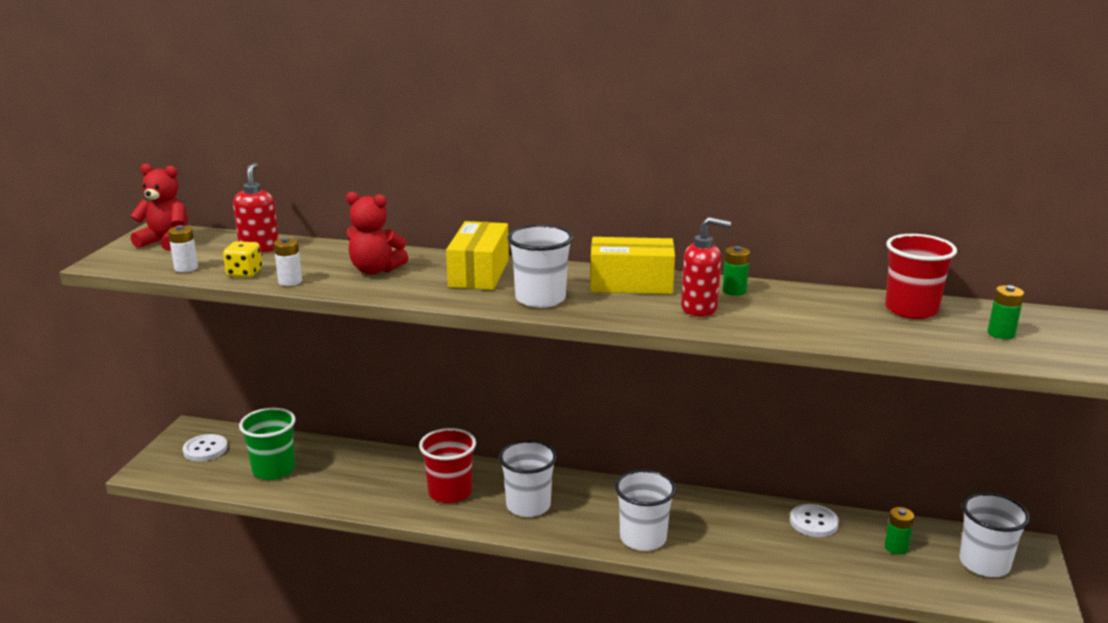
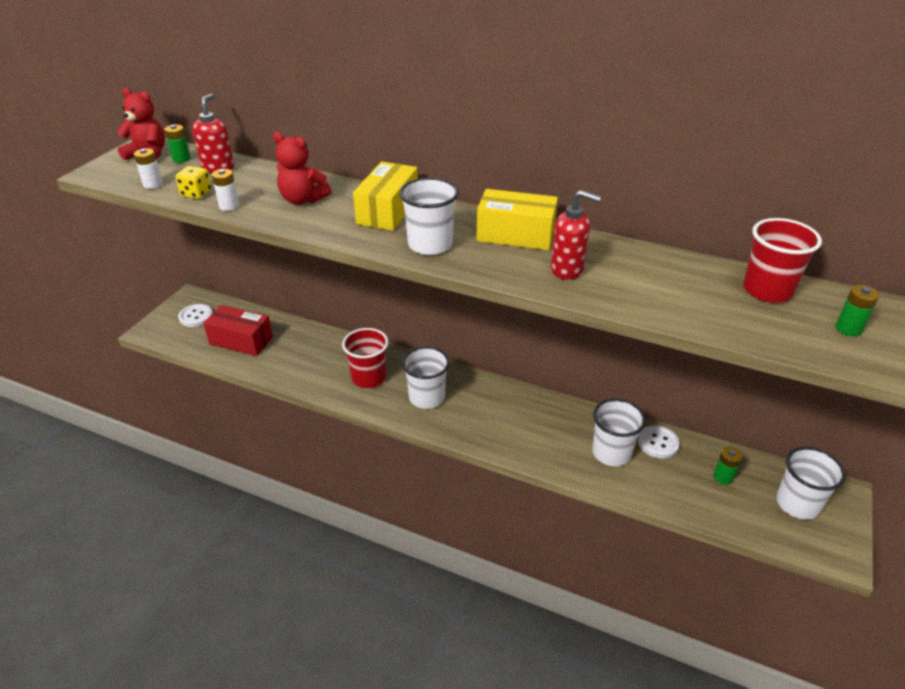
camera: 10 degrees right, 15 degrees up
(273, 470) = (241, 341): green cup -> red box
(643, 538) = (510, 440): white cup -> white cup (611, 453)
(734, 291) = (606, 252): green battery -> green battery (181, 159)

